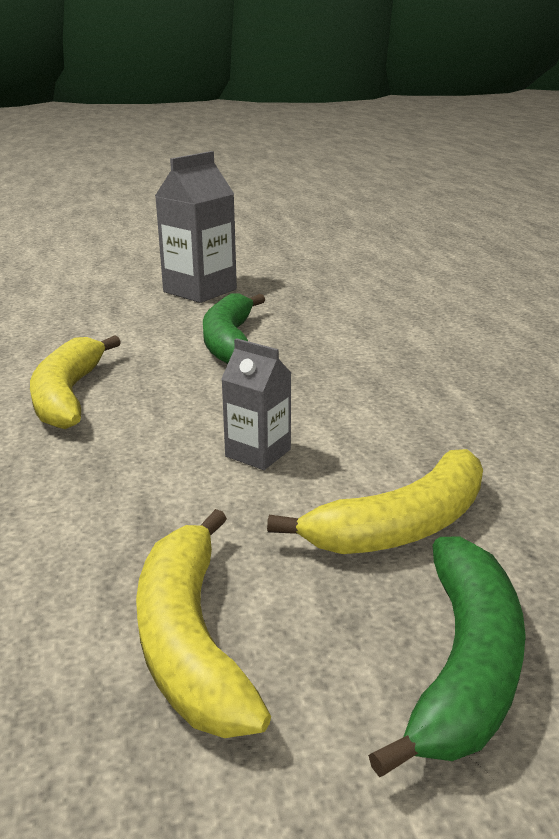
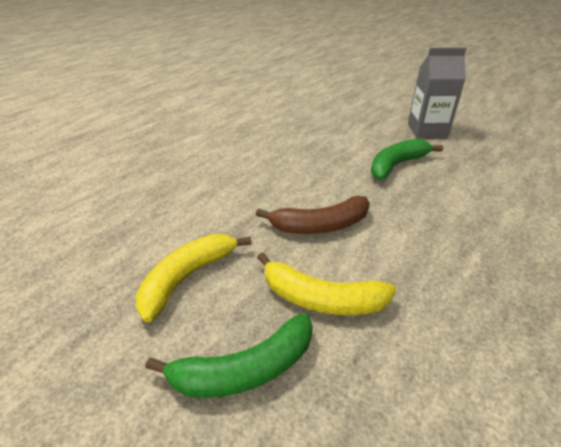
camera: 50 degrees right, 10 degrees up
(68, 395) = (293, 158): yellow banana -> none
(258, 453) = (320, 225): grey carton -> brown banana

